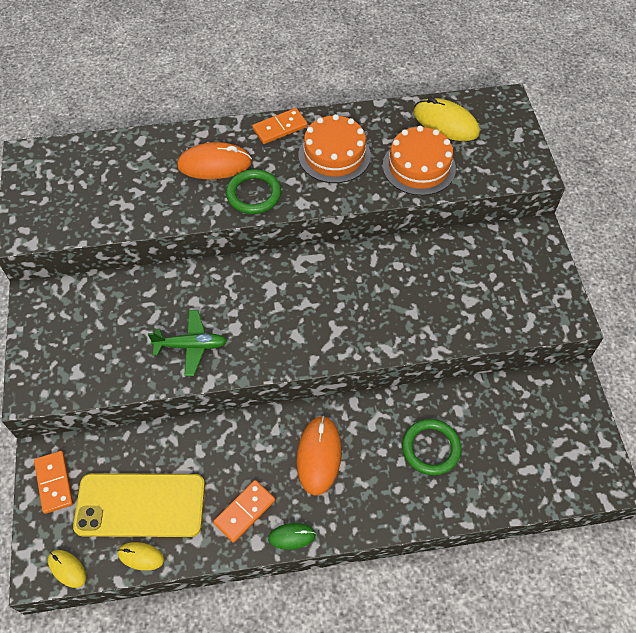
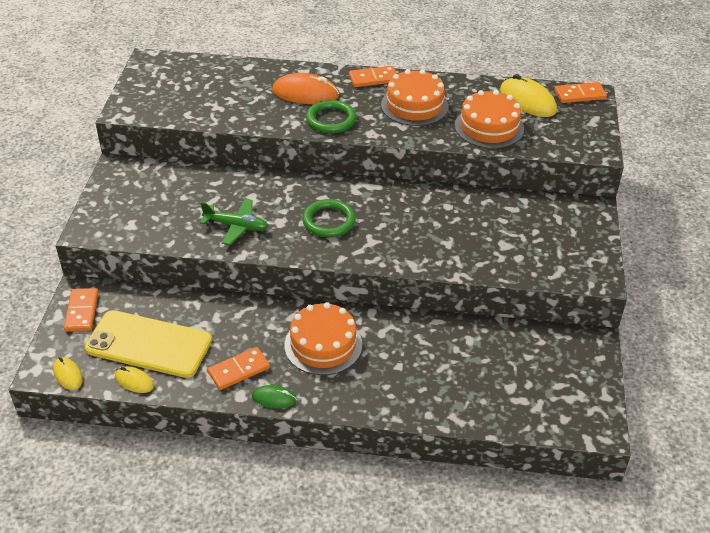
camera: 15 degrees right, 15 degrees down
(319, 456) = (323, 345): orange mouse -> orange cake
(431, 448) = (431, 362): green ring -> green ring (329, 221)
(494, 104) = (580, 95): none -> orange domino

